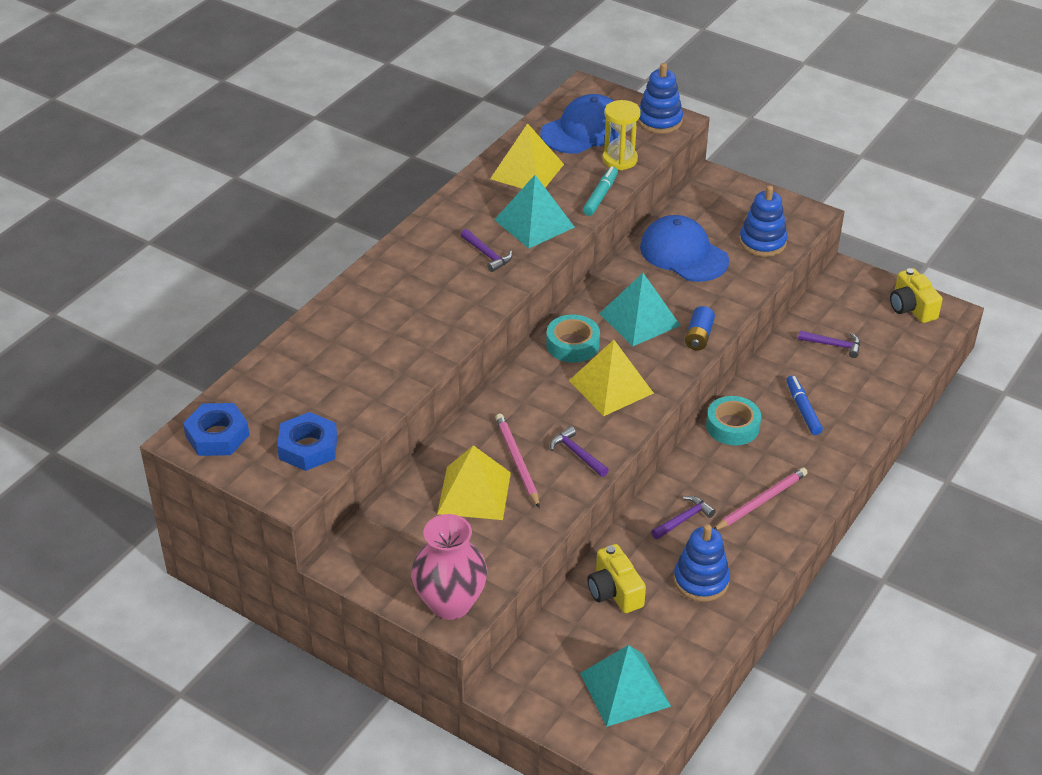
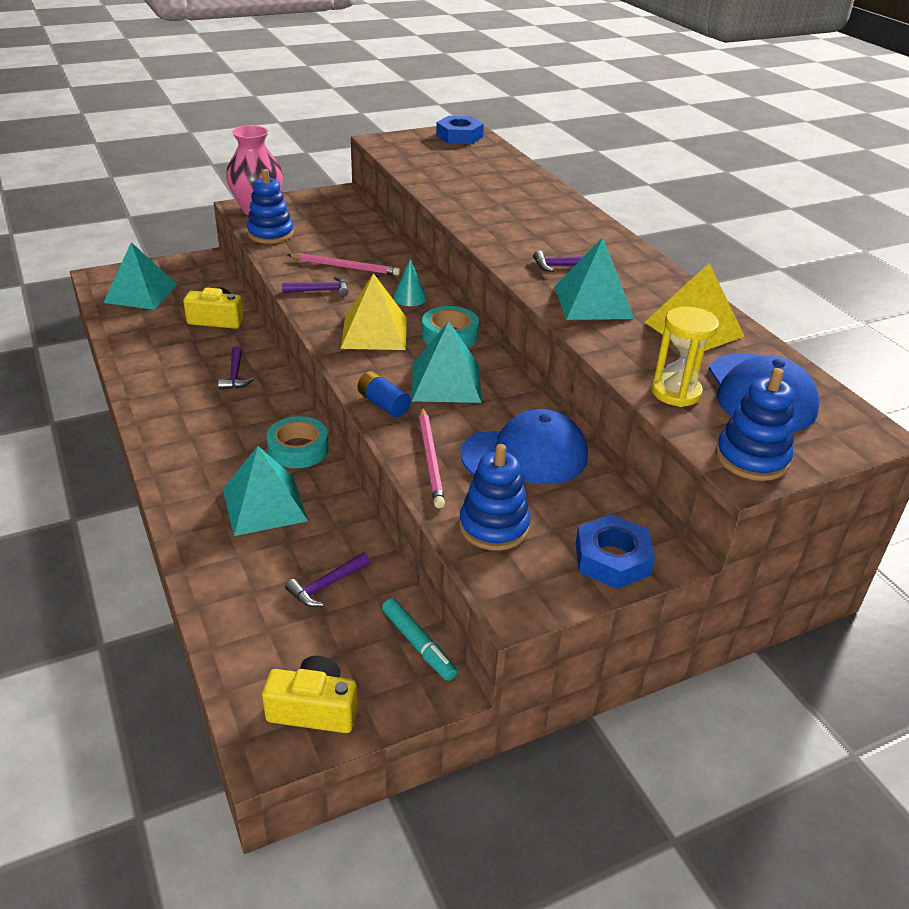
camera: 120 degrees right, 5 degrees down
(308, 447) = (412, 153): blue nut -> blue nut (612, 559)
(474, 493) = (337, 244): yellow pyramid -> none
(533, 393) = (409, 297): none -> turquoise cone
(600, 196) = (610, 353): turquoise marker -> turquoise marker (418, 644)
(701, 580) = (171, 356): blue stacking toy -> blue stacking toy (270, 234)
(761, 501) = (198, 420): pink pencil -> pink pencil (430, 459)
(803, 409) = (264, 505): blue marker -> turquoise pyramid

